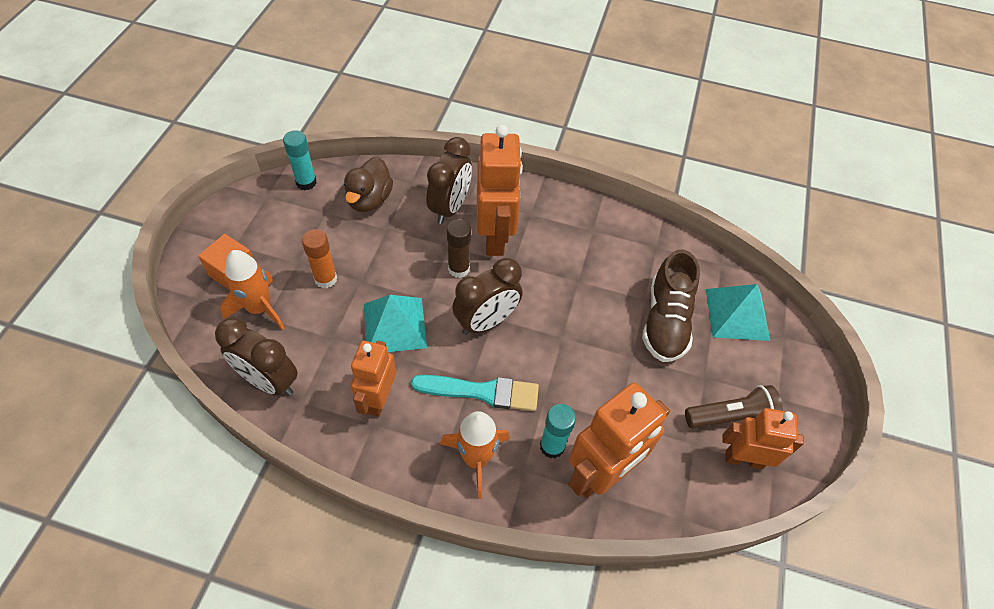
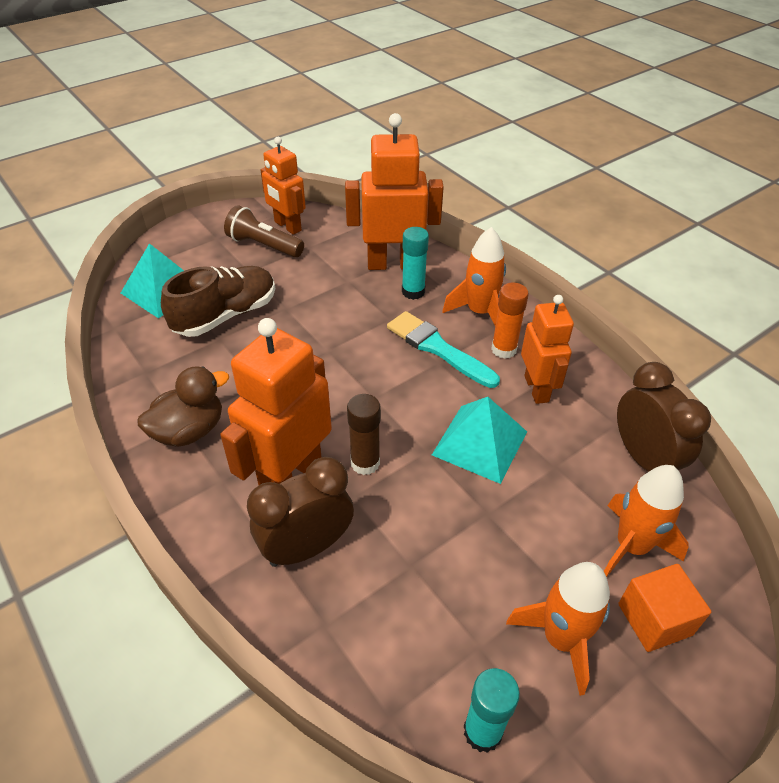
camera: 140 degrees left, 10 degrees down
(284, 237) = (561, 639): none -> orange rocket
(326, 279) = (530, 539): orange glue stick -> orange glue stick (503, 349)
(369, 200) = (404, 629): brown duck -> brown duck (189, 431)
(378, 399) = (537, 389): orange robot -> orange robot turned 60 degrees counterclockwise
(486, 321) = (383, 397): brown clock -> none

